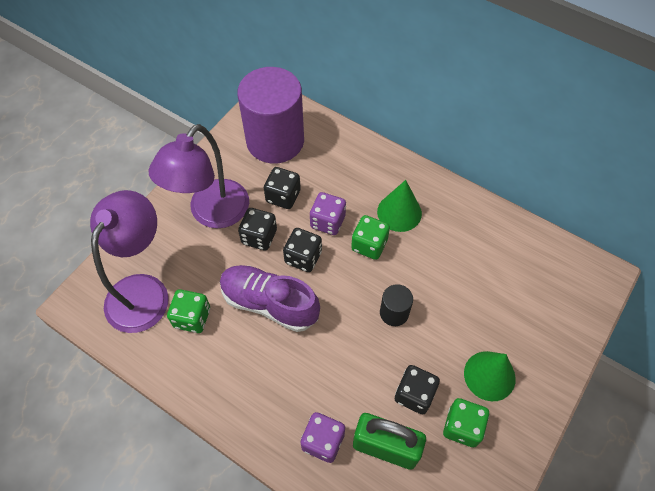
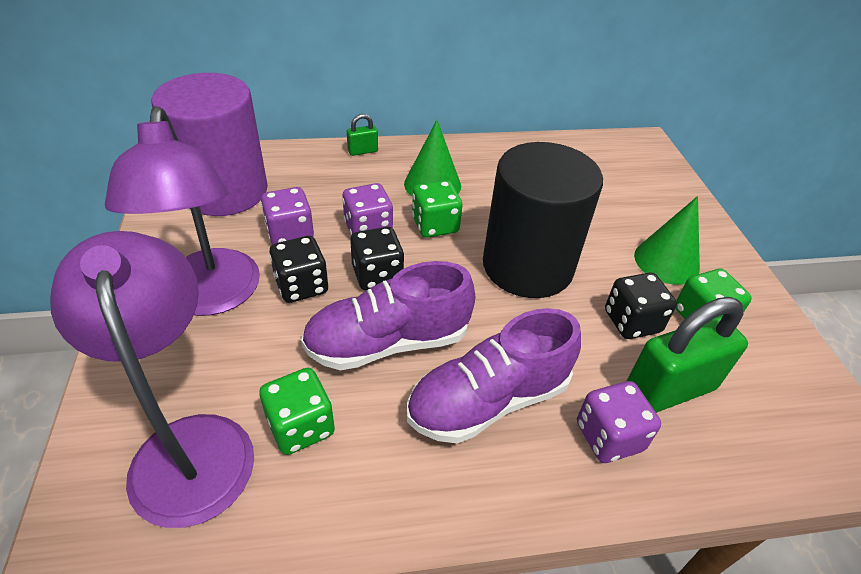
camera: 45 degrees left, 15 degrees down
(283, 196) = (290, 234): black dice -> purple dice
(285, 374) = (488, 400): none -> purple shoe
(381, 156) = (363, 151): none -> green padlock
(394, 313) = (527, 266): black cylinder -> black cylinder, size x2.32

